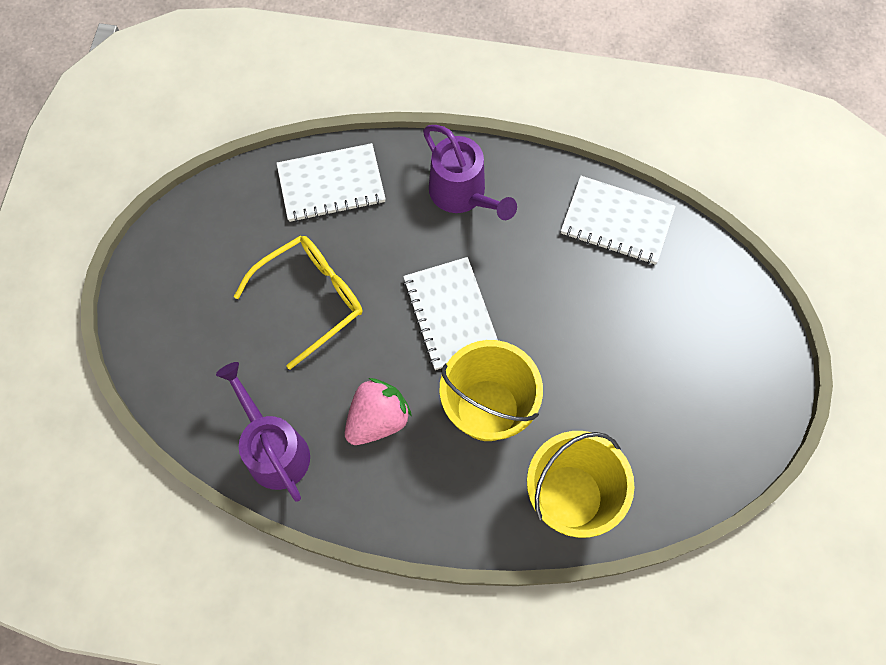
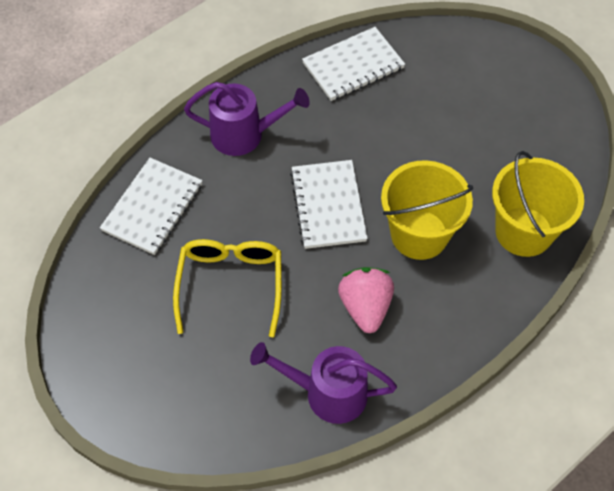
camera: 50 degrees left, 10 degrees down
(451, 314) = (328, 205): white notebook -> white notebook turned 60 degrees clockwise

